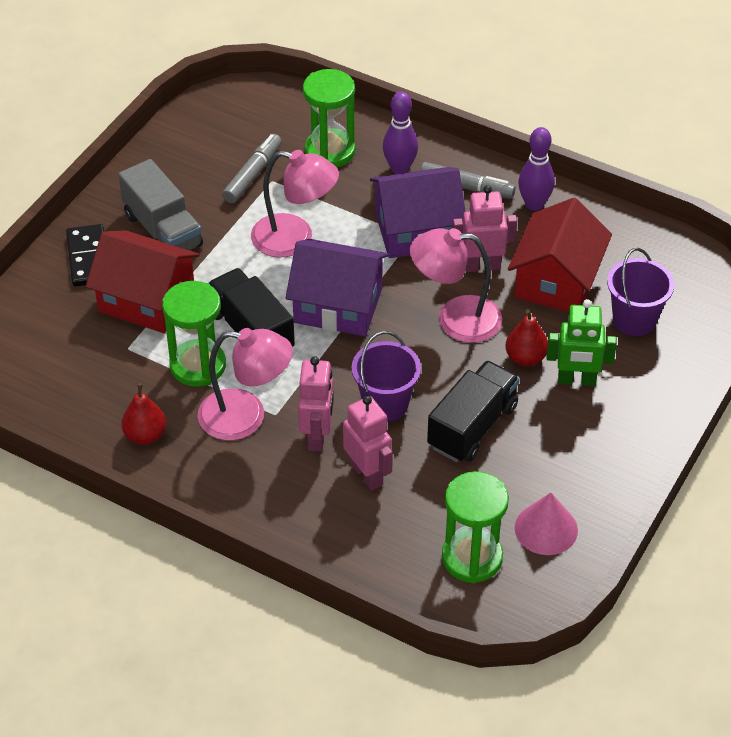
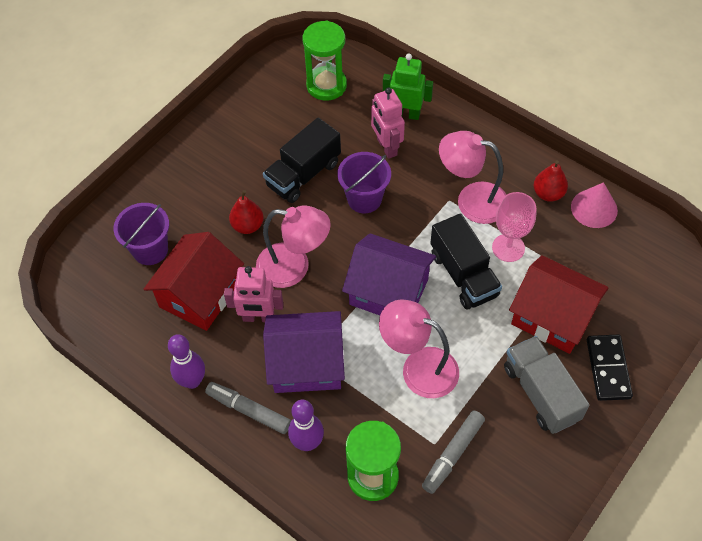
camera: 170 degrees left, 10 degrees up
(198, 366) = (508, 248): green hourglass -> pink goblet
(317, 436) = (419, 179): pink robot -> none
(546, 529) = (272, 98): pink cone -> pink cone (594, 208)
(576, 380) = (215, 202): green robot -> green robot (406, 114)

